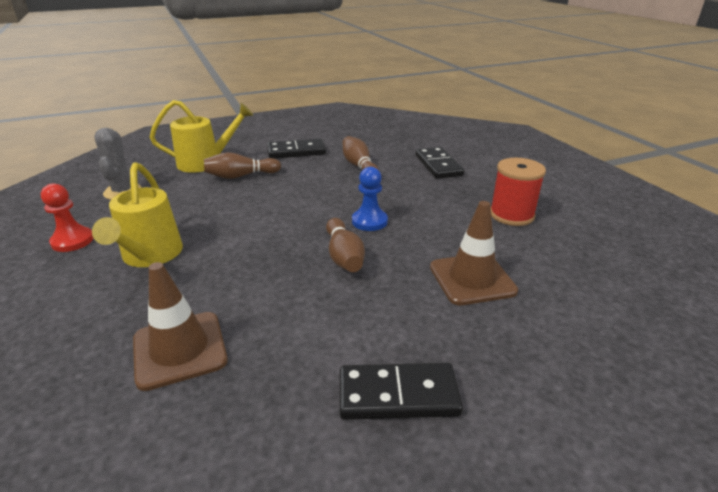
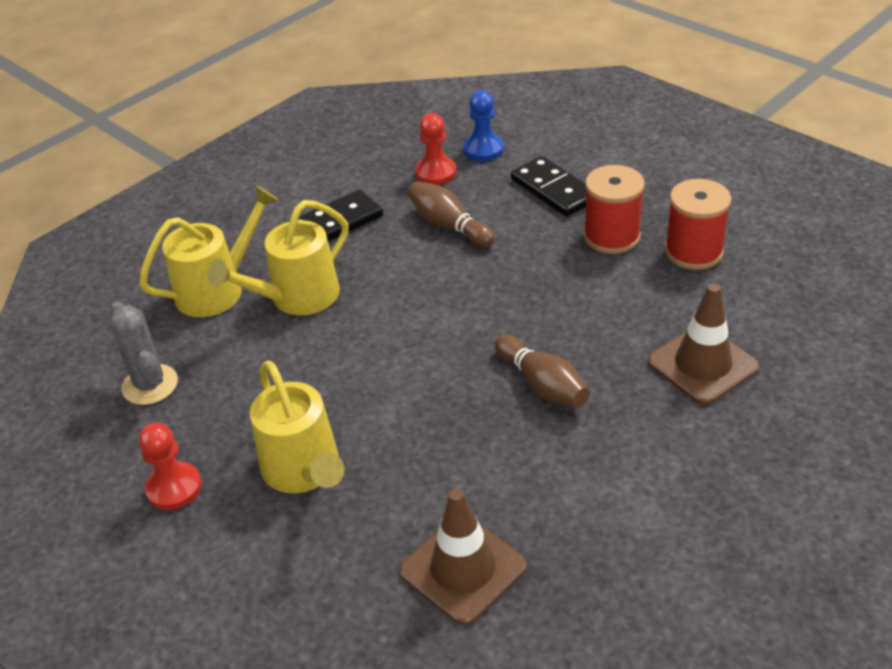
camera: 20 degrees left, 10 degrees up
(241, 176) = (296, 298): brown bowling pin -> yellow watering can
(369, 221) = (533, 320): blue pawn -> blue pawn (483, 149)
(373, 144) = (436, 173): none -> red pawn
(398, 394) = (713, 527): black domino -> none
(458, 194) = (611, 236): none -> red spool

